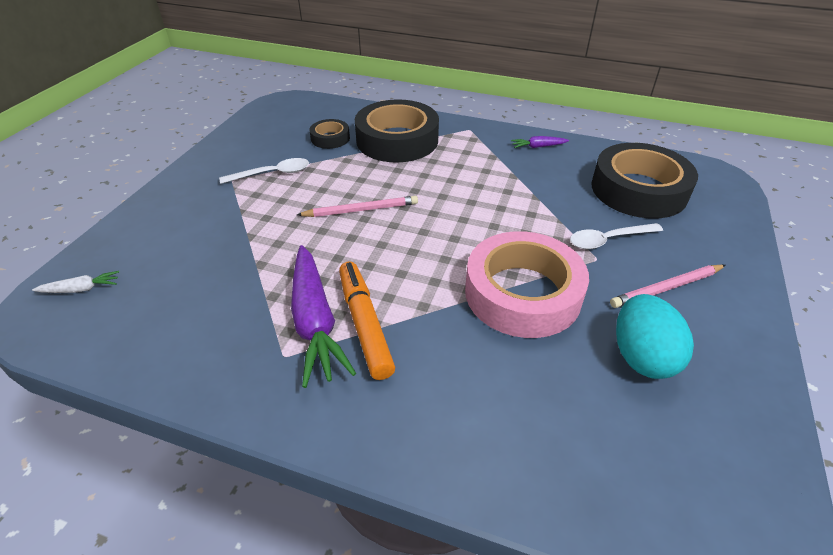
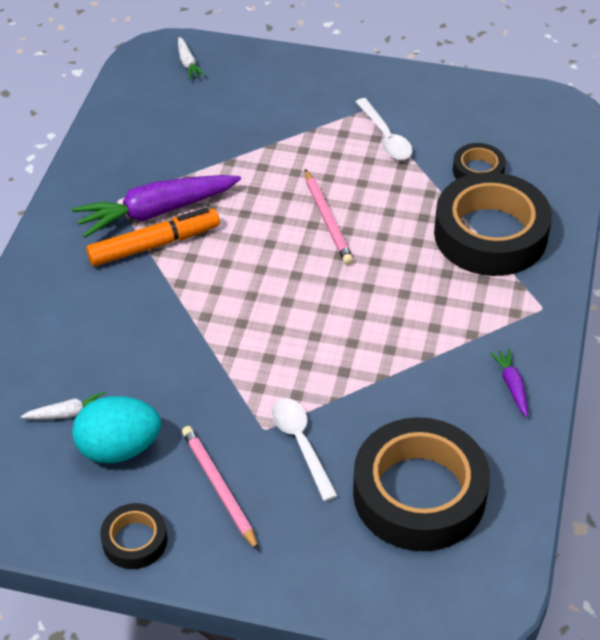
camera: 85 degrees right, 5 degrees up
(522, 293) = (202, 359): pink tape -> none
(605, 401) = (68, 413): none -> white carrot
(744, 346) = (135, 540): none -> black tape

